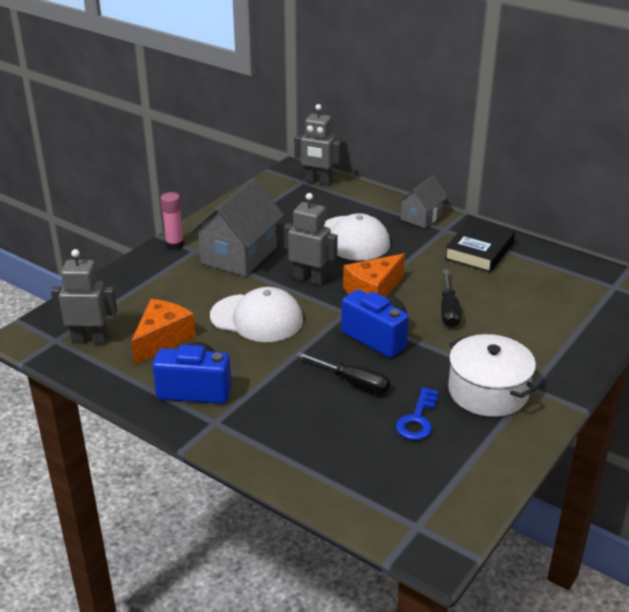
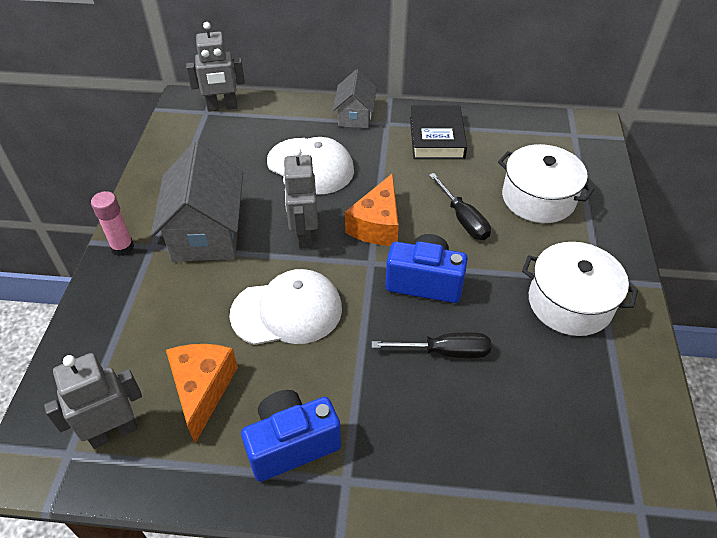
camera: 30 degrees left, 15 degrees up
(309, 279) = (304, 235): grey robot -> grey robot turned 90 degrees counterclockwise
(417, 419) = (537, 369): blue key -> none
(531, 318) = (538, 198): none -> white pot

